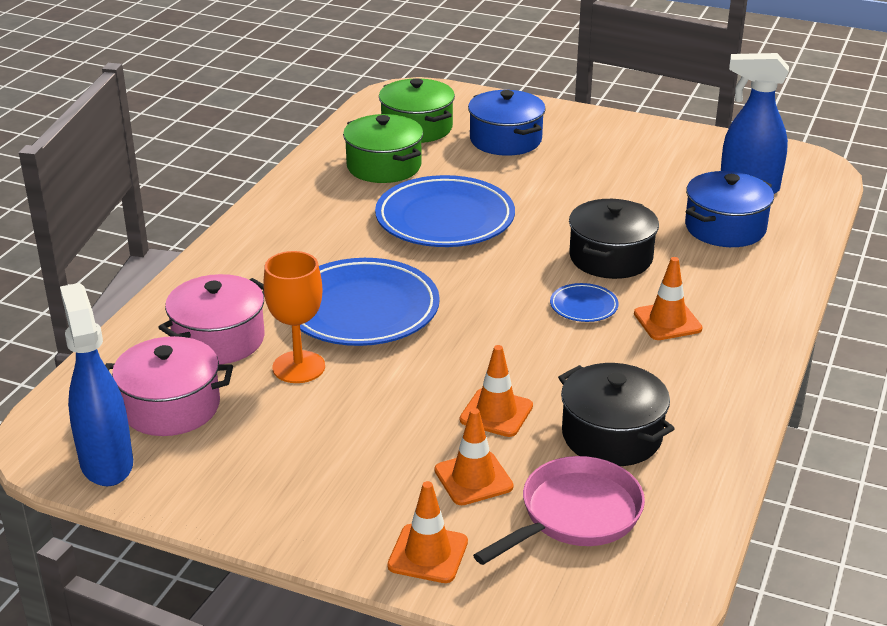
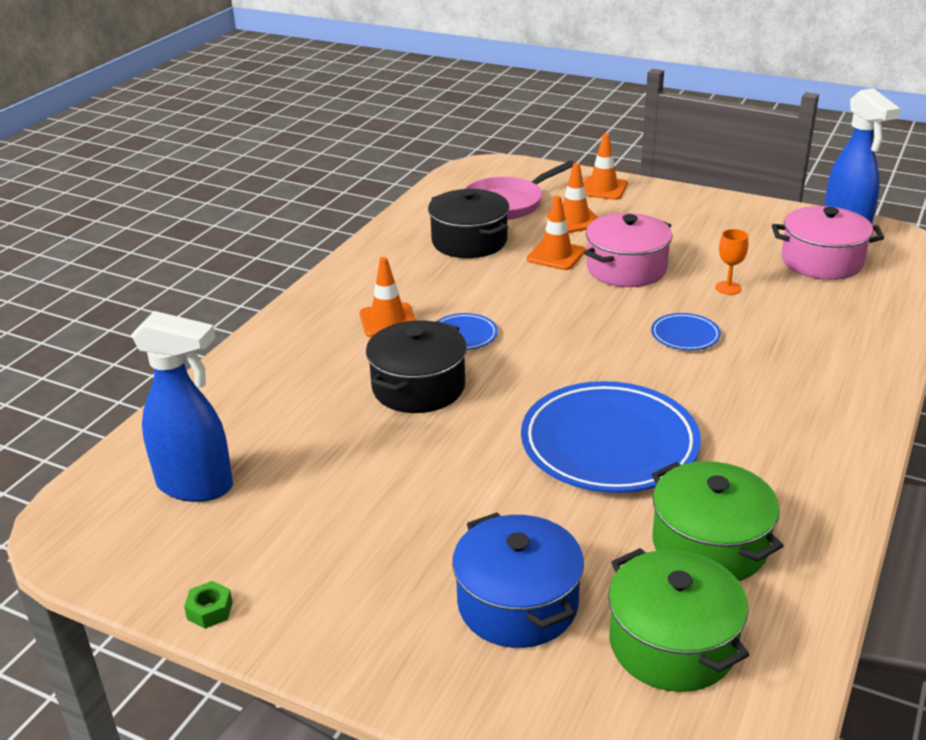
camera: 175 degrees left, 0 degrees up
(219, 340) = (813, 310): pink pot -> pink pot (626, 269)
(298, 367) = (728, 288): orange goblet -> orange goblet, size x0.56
(362, 310) = (685, 335): blue plate -> blue plate, size x0.44
(688, 134) = (210, 610): none -> green nut
(725, 228) = (267, 424): blue pot -> none

